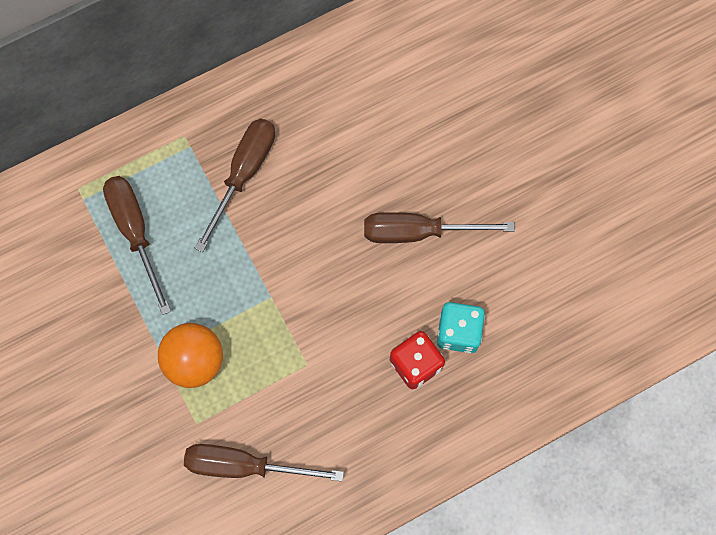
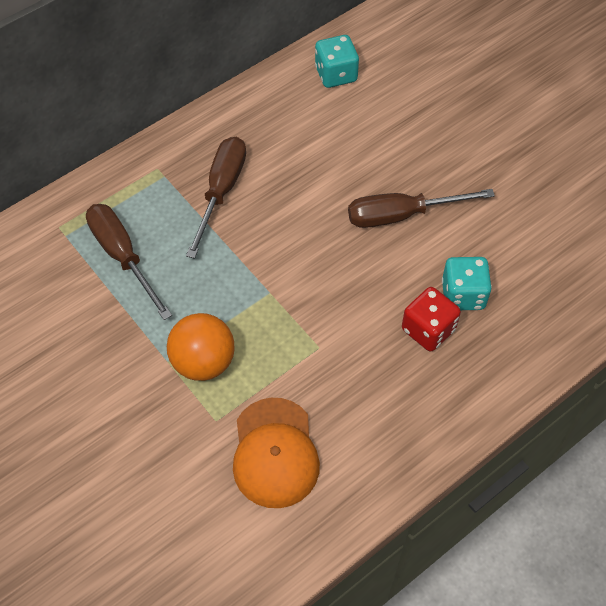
camera: 10 degrees left, 15 degrees down
(245, 465) = (275, 453): brown screwdriver -> orange cap
(387, 50) = (336, 74): none -> turquoise dice

